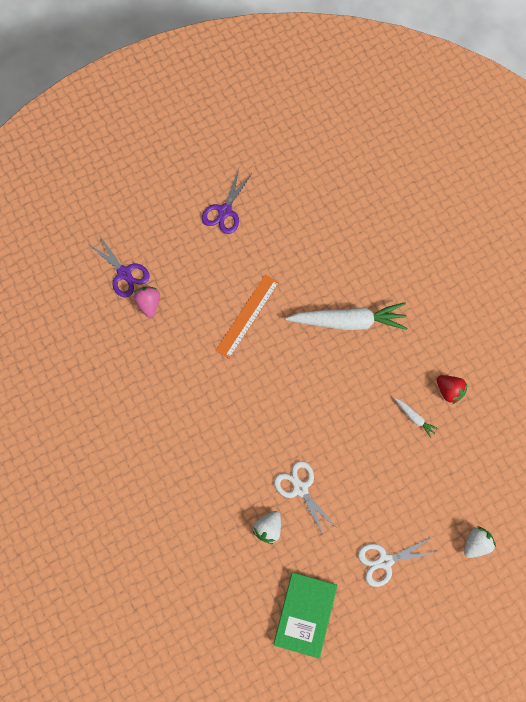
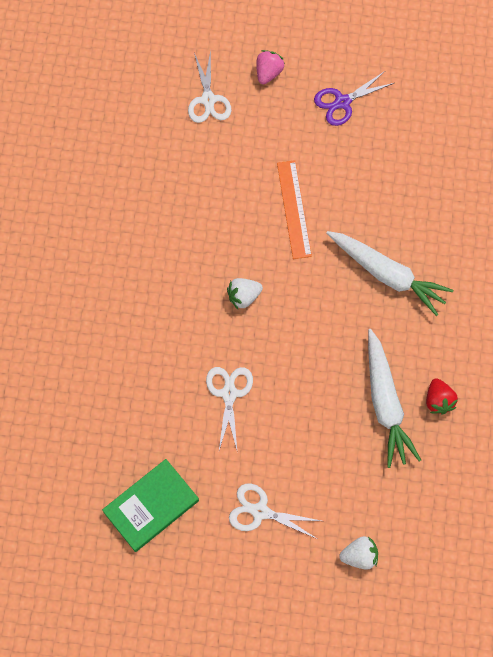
camera: 35 degrees right, 5 degrees down
(124, 273) = (208, 100): purple scissors -> white scissors
(148, 303) = (211, 140): pink strawberry -> pink strawberry (268, 73)
(247, 316) = (294, 209): orange ruler -> orange ruler turned 75 degrees counterclockwise
(268, 528) = (174, 408): white strawberry -> white strawberry (243, 297)
(414, 418) = (385, 403): white carrot -> white carrot, size x2.33

